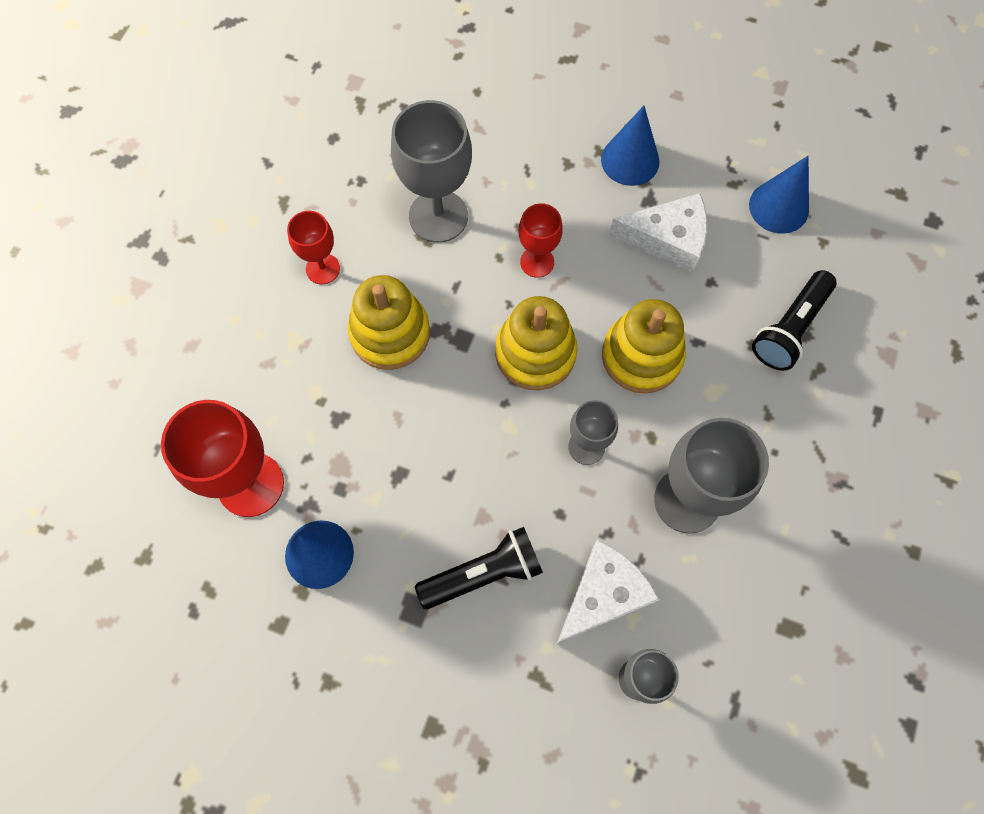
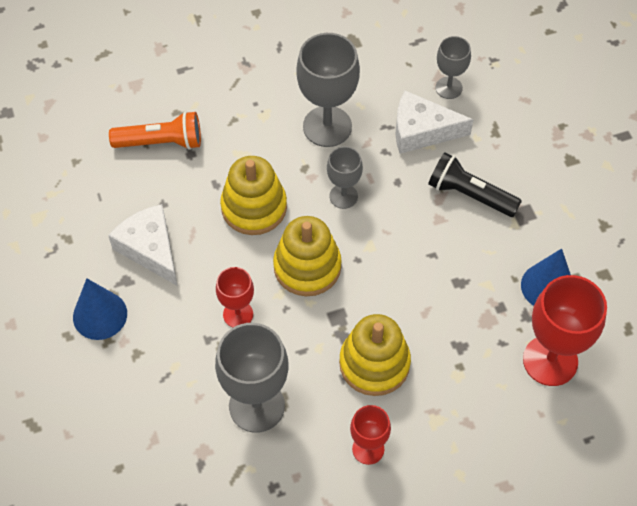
camera: 130 degrees left, 10 degrees down
(778, 207) = (67, 201): blue cone -> none
(790, 329) = (161, 142): black flashlight -> orange flashlight

